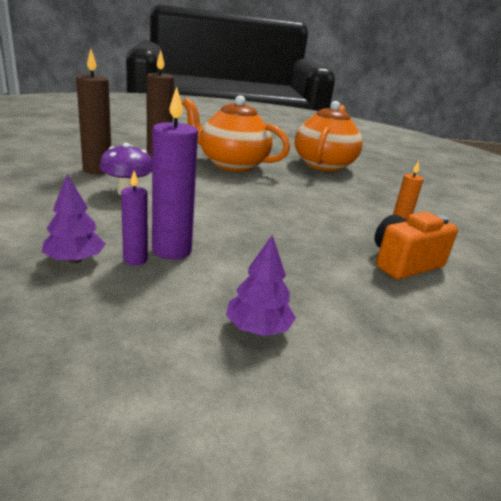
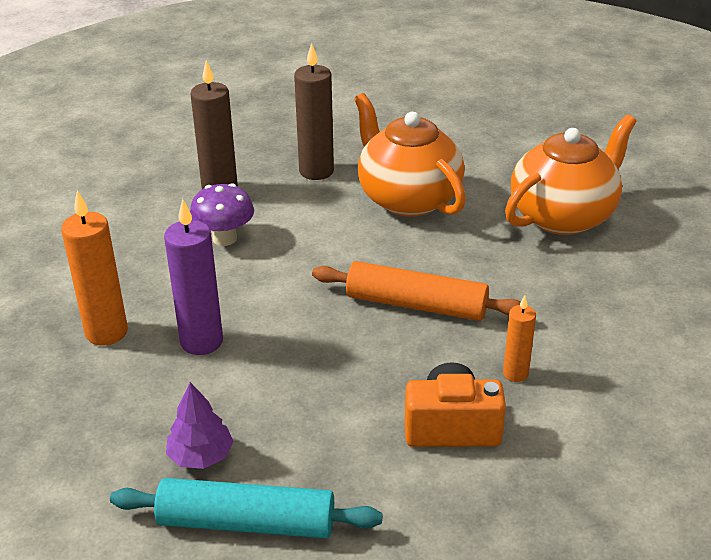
camera: 35 degrees right, 10 degrees up
(75, 260) = (106, 332): purple tree -> orange candle
(135, 260) = (158, 346): purple candle -> none
(299, 208) = (416, 305): none -> orange rolling pin
(356, 368) = (246, 523): none -> turquoise rolling pin

